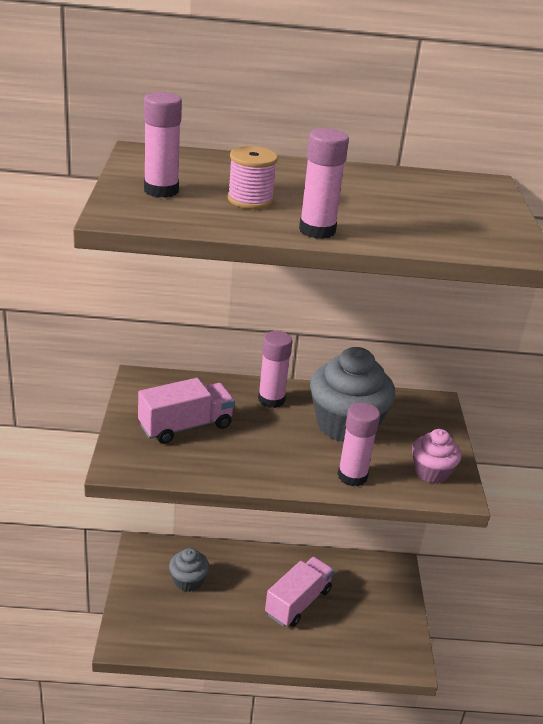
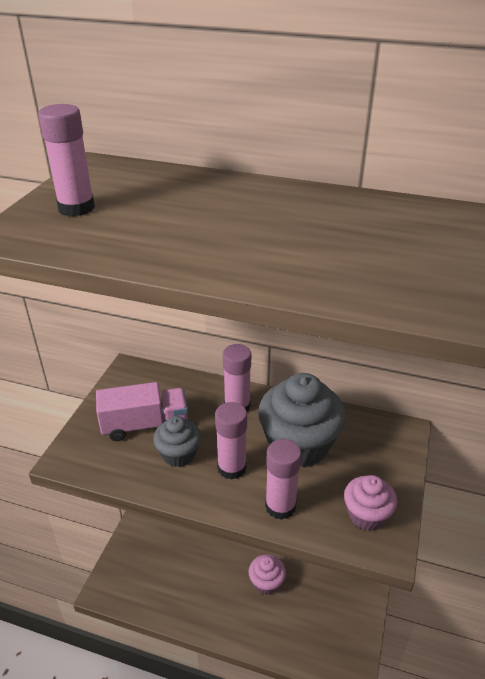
camera: 20 degrees right, 5 degrees up
(188, 581) = (178, 542): grey cupcake -> grey cupcake (178, 454)
(250, 200) = (160, 223): pink spool -> none
(298, 602) = (266, 582): pink truck -> pink cupcake
(317, 230) = (203, 266): pink glue stick -> pink glue stick (232, 468)

